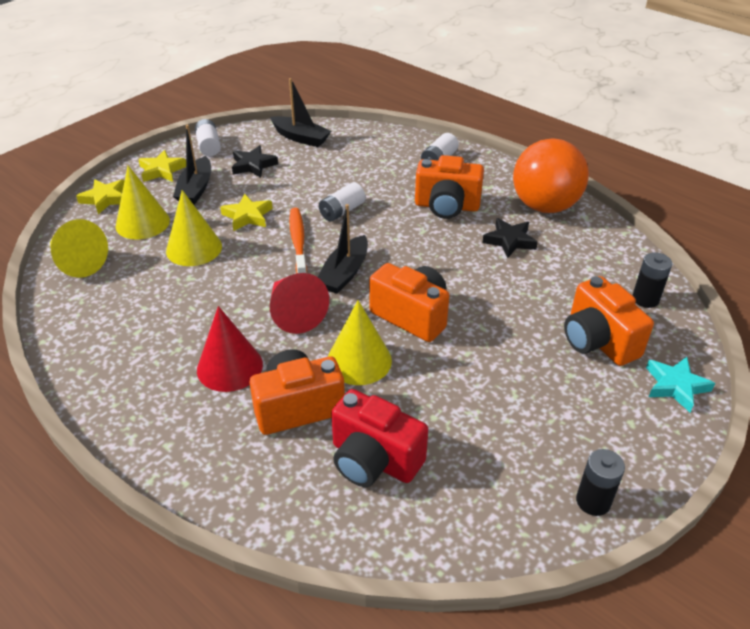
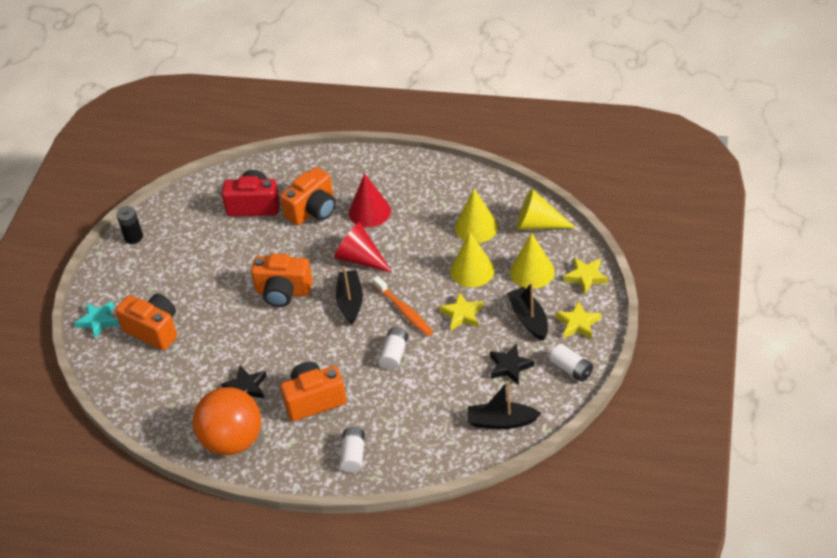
camera: 155 degrees right, 5 degrees up
(359, 360) = (297, 249): yellow cone -> yellow cone (476, 227)
(645, 299) = (128, 380): black battery -> none

